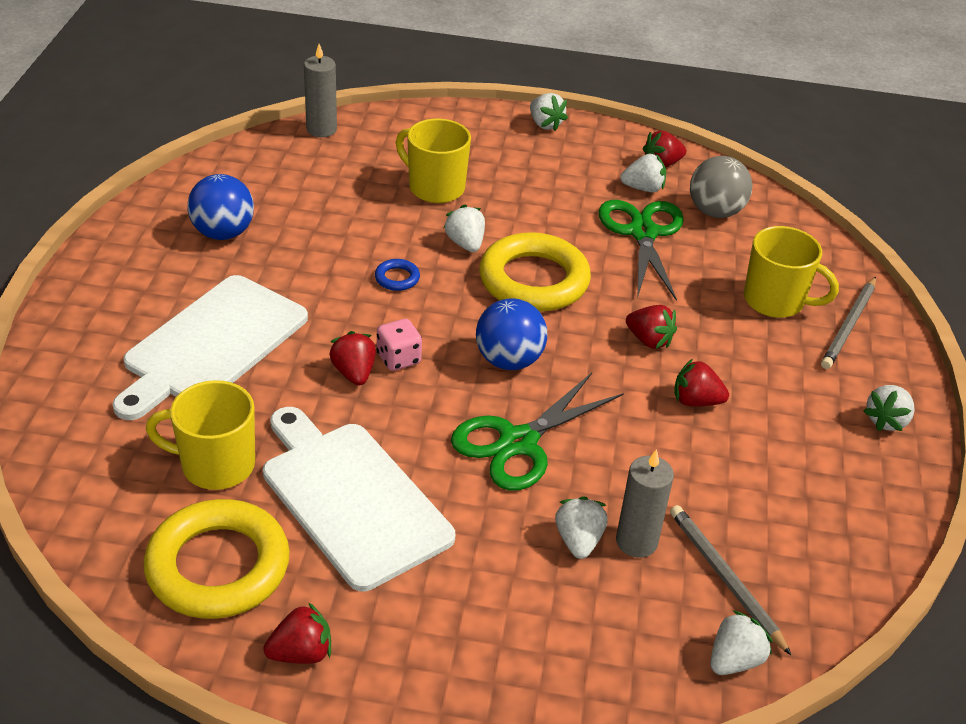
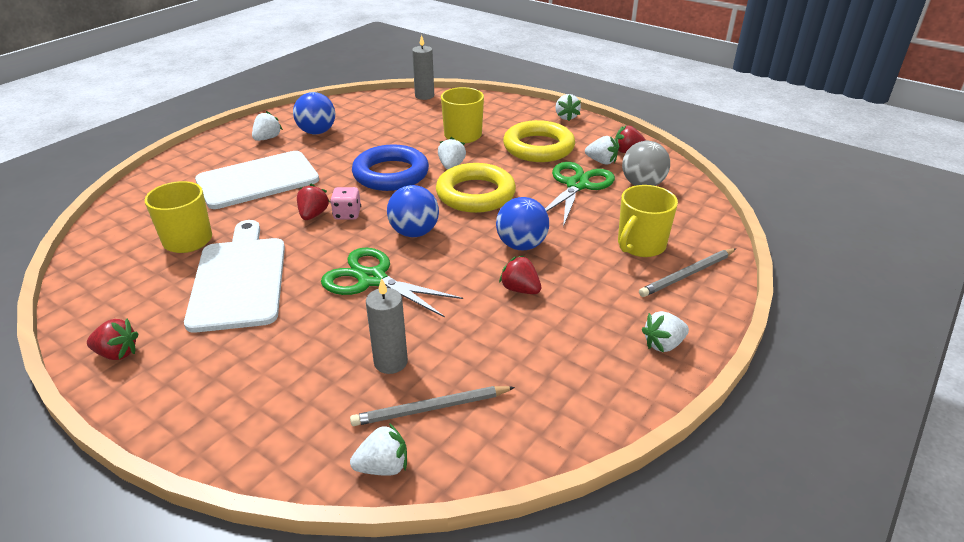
camera: 30 degrees right, 5 degrees down
(218, 566) = (128, 291): yellow ring -> yellow ring (538, 147)
(397, 278) = (391, 174): blue ring -> blue ring, size x2.48
(517, 443) = (372, 279): green scissors -> green scissors turned 45 degrees clockwise
(578, 540) = (352, 348): white strawberry -> white strawberry (267, 138)
(649, 340) = (521, 245): red strawberry -> blue ball
(725, 579) = (431, 408): grey pencil -> grey pencil turned 105 degrees counterclockwise
(775, 301) = (640, 245): yellow mug -> yellow mug turned 75 degrees clockwise

